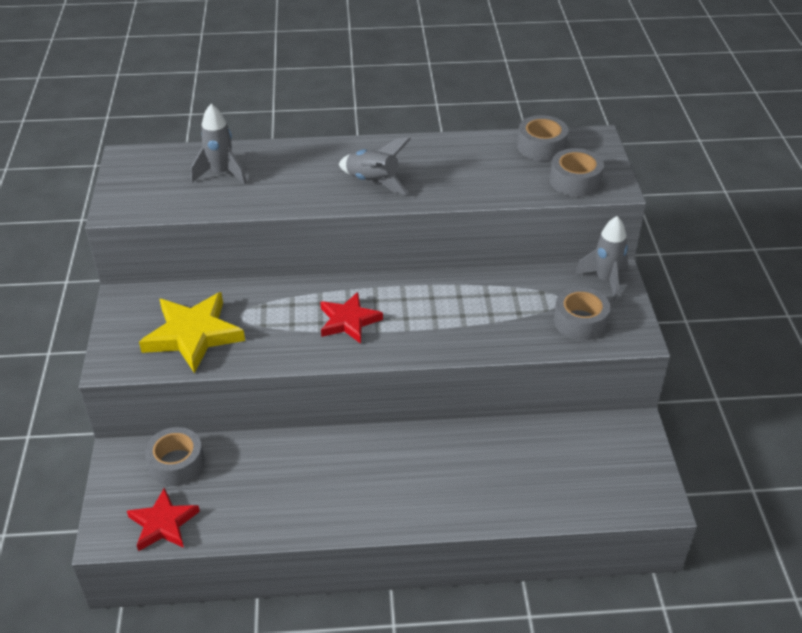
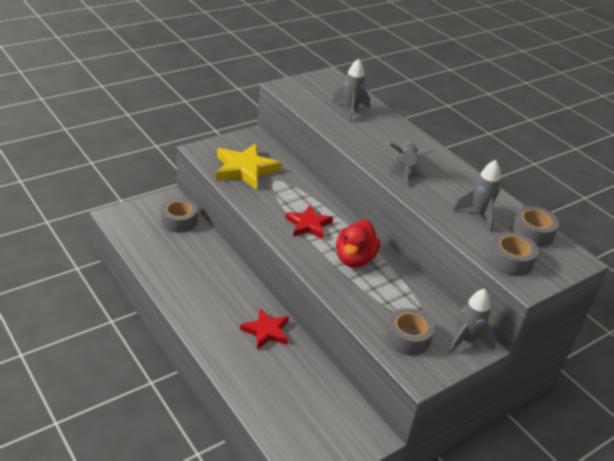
camera: 55 degrees right, 5 degrees down
(163, 524) = (134, 232): red star -> red star (266, 331)
(434, 307) = (354, 259): none -> red duck
(491, 168) = (478, 215): none -> grey rocket

